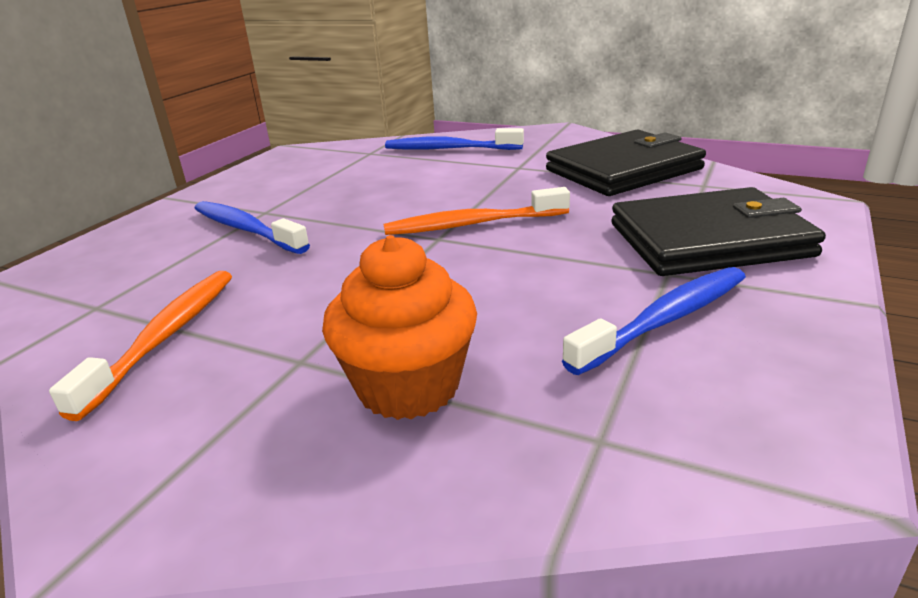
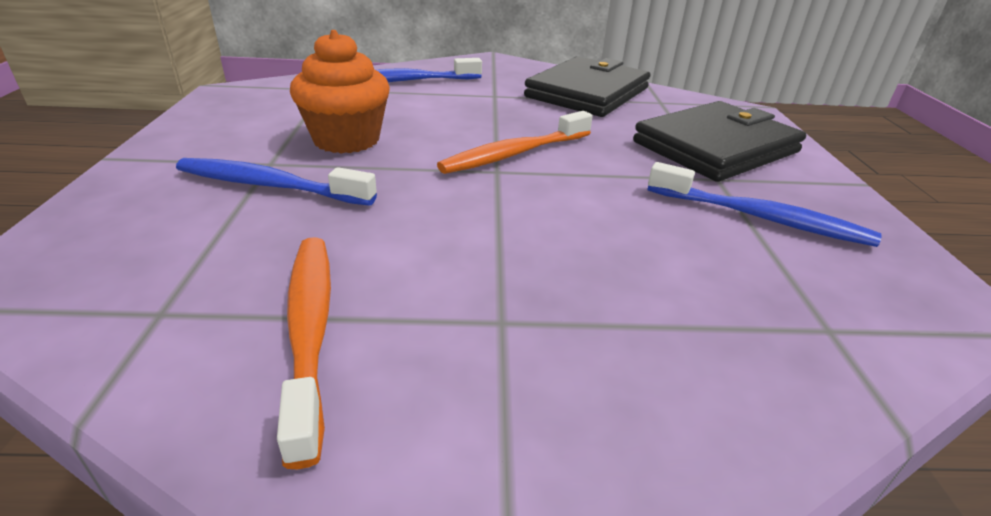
camera: 30 degrees left, 5 degrees up
(408, 386) = (636, 322): orange cupcake -> orange cupcake (346, 140)
(665, 320) = (760, 218): blue toothbrush -> blue toothbrush turned 90 degrees clockwise

